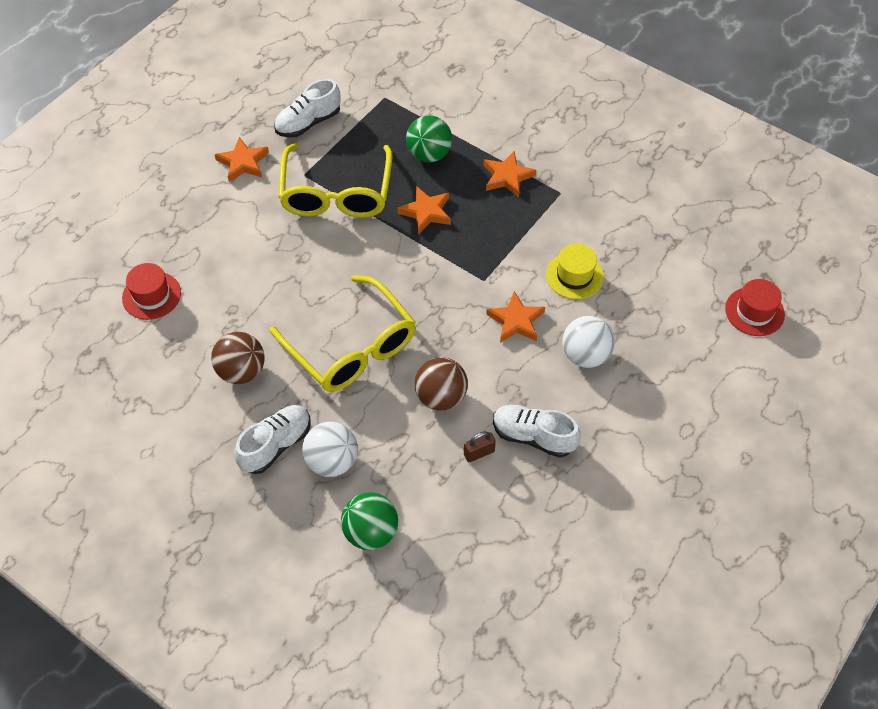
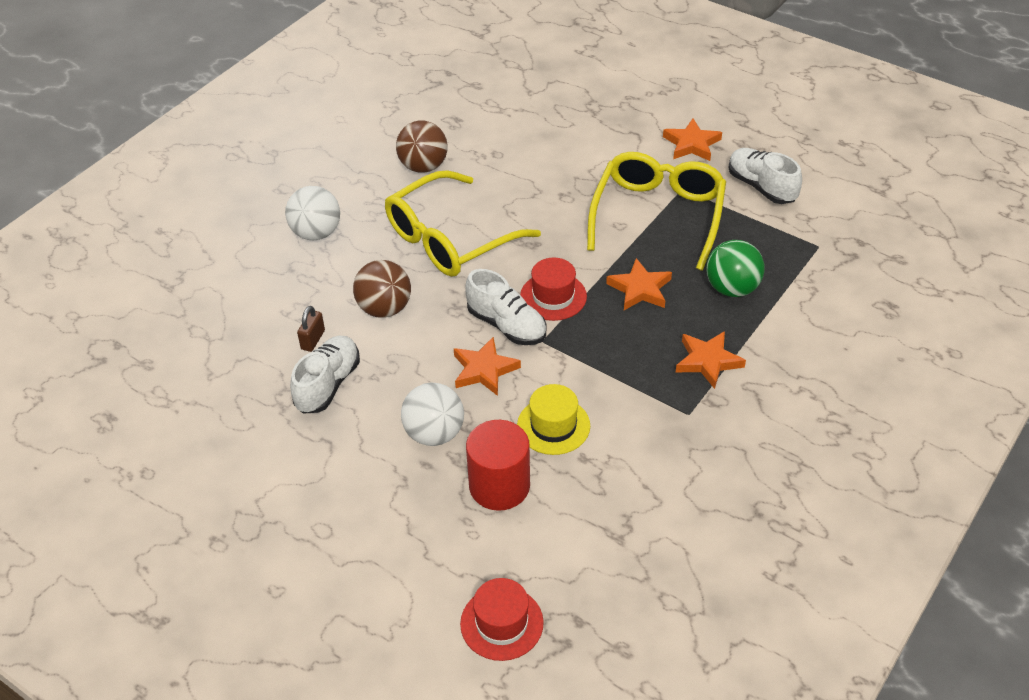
camera: 90 degrees right, 10 degrees down
(151, 295) = (512, 102): red hat -> red hat (553, 296)
(276, 445) = (338, 195): white shoe -> white shoe (507, 325)
(336, 193) = (658, 215): yellow glasses -> yellow glasses turned 105 degrees clockwise
(371, 532) = (236, 263): green ball -> none
(479, 453) = (313, 340): brown padlock -> brown padlock turned 45 degrees clockwise
(635, 311) = (499, 486): none -> red cylinder

